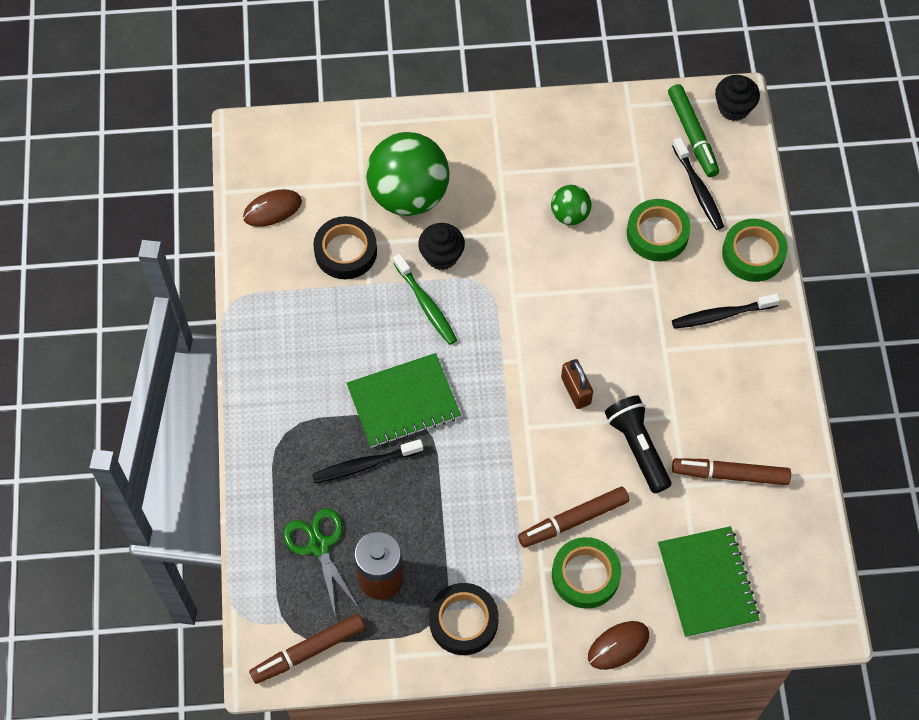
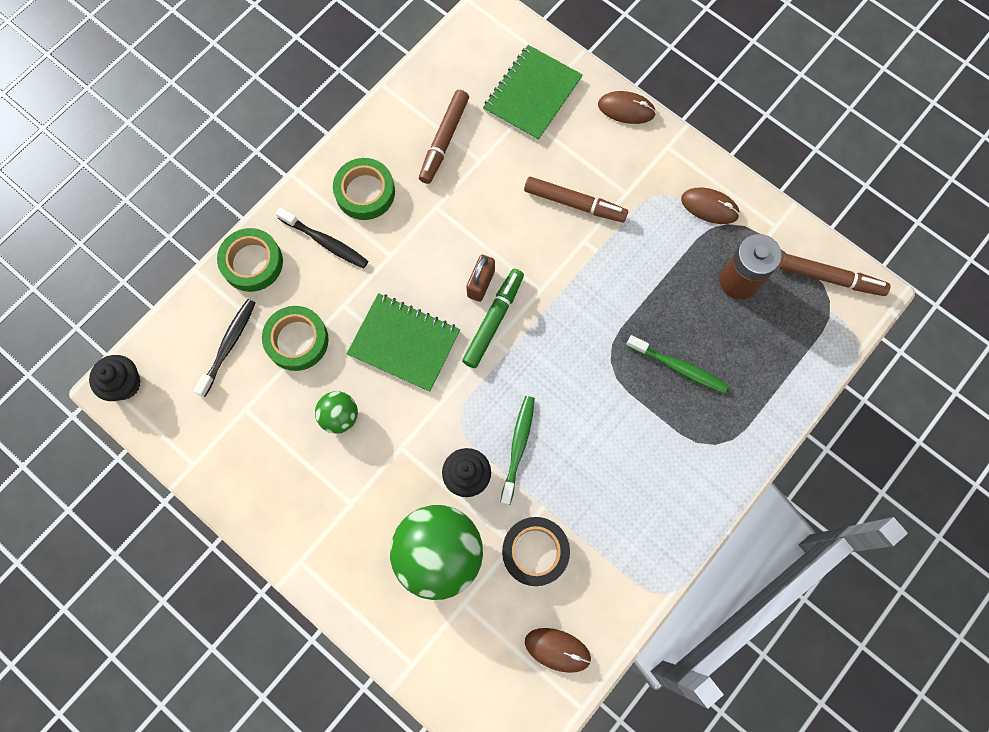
camera: 135 degrees left, 10 degrees up
(319, 546) = (762, 340): green scissors -> none
(364, 465) = (679, 367): black toothbrush -> green toothbrush
(403, 402) = (608, 387): green notebook -> green notebook (404, 343)
(463, 621) = (709, 207): black tape -> brown mouse
(585, 575) = (603, 165): green tape -> green tape (365, 192)
(637, 447) = (482, 210): black flashlight -> none
(692, 135) = (179, 392): green marker -> green marker (493, 320)
(730, 474) = (444, 140): brown marker -> brown marker turned 60 degrees clockwise

